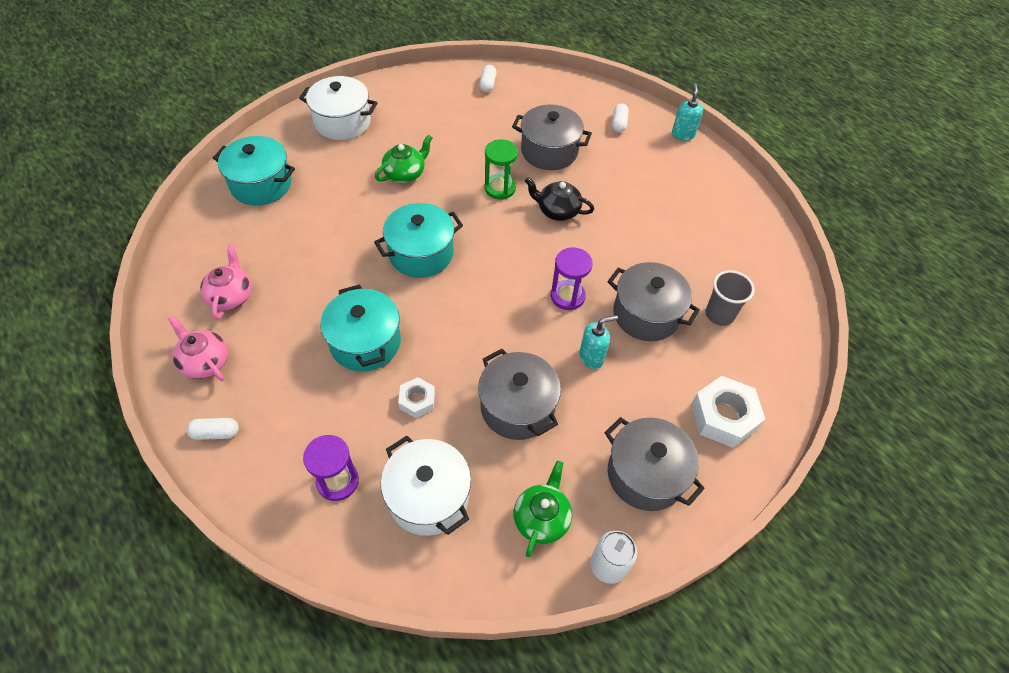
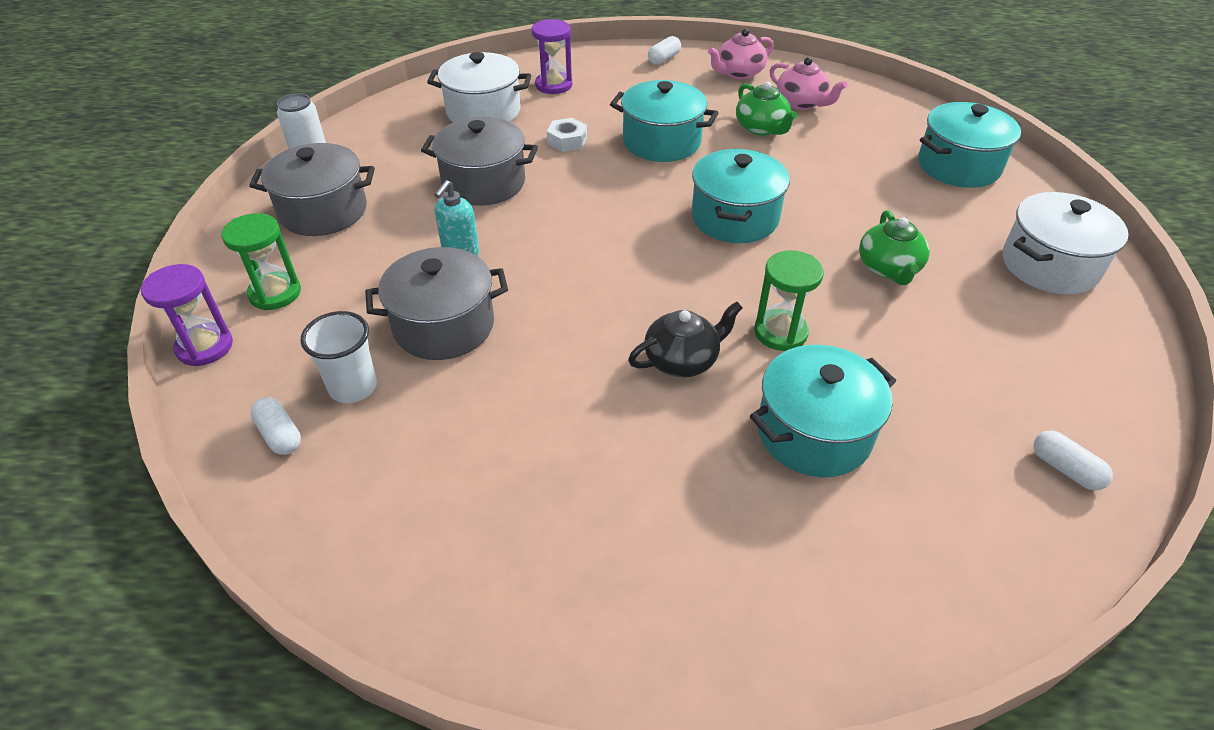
camera: 135 degrees right, 10 degrees down
(205, 362) = (739, 73): pink teapot -> pink teapot turned 150 degrees clockwise
(541, 518) = (387, 146): green teapot -> green teapot (761, 128)
(549, 151) = (814, 433): grey pot -> turquoise pot
(567, 296) = (548, 283): purple hourglass -> purple hourglass (205, 347)
(619, 124) = (807, 586): white capsule -> white capsule (280, 435)
(682, 135) = (687, 673): turquoise soap dispenser -> none
(719, 314) = (353, 387): grey cup -> white cup
(723, 416) = (275, 293): white nut -> green hourglass

